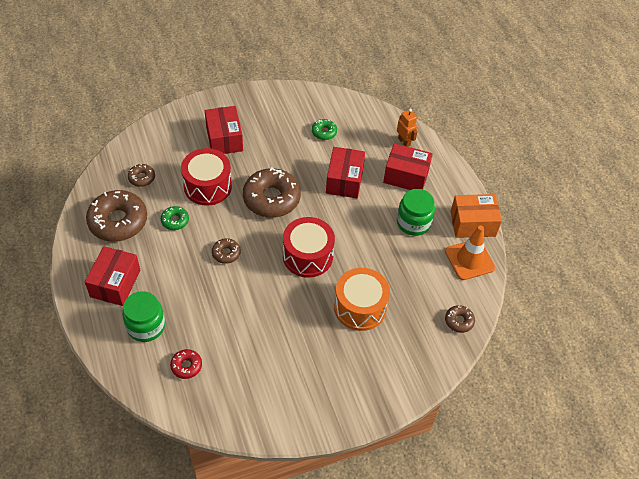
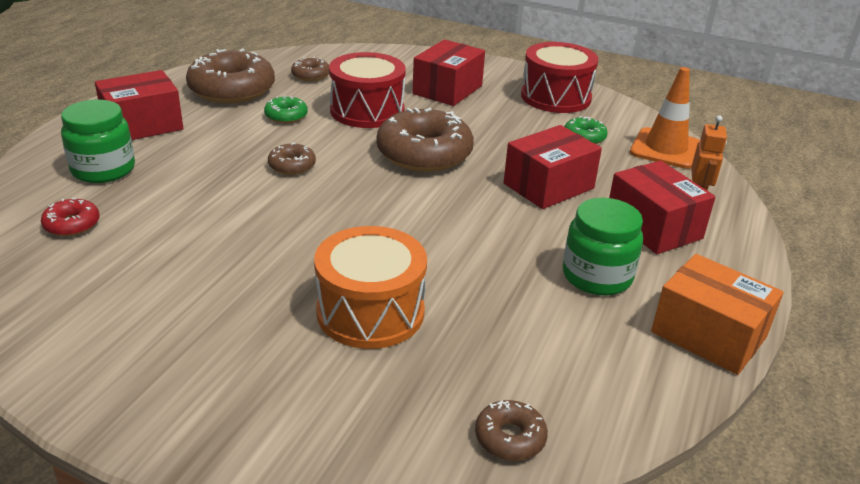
camera: 45 degrees right, 20 degrees down
(307, 256) = (384, 221): red drum -> red drum (555, 97)
(469, 260) = (642, 373): orange traffic cone -> orange traffic cone (665, 149)

